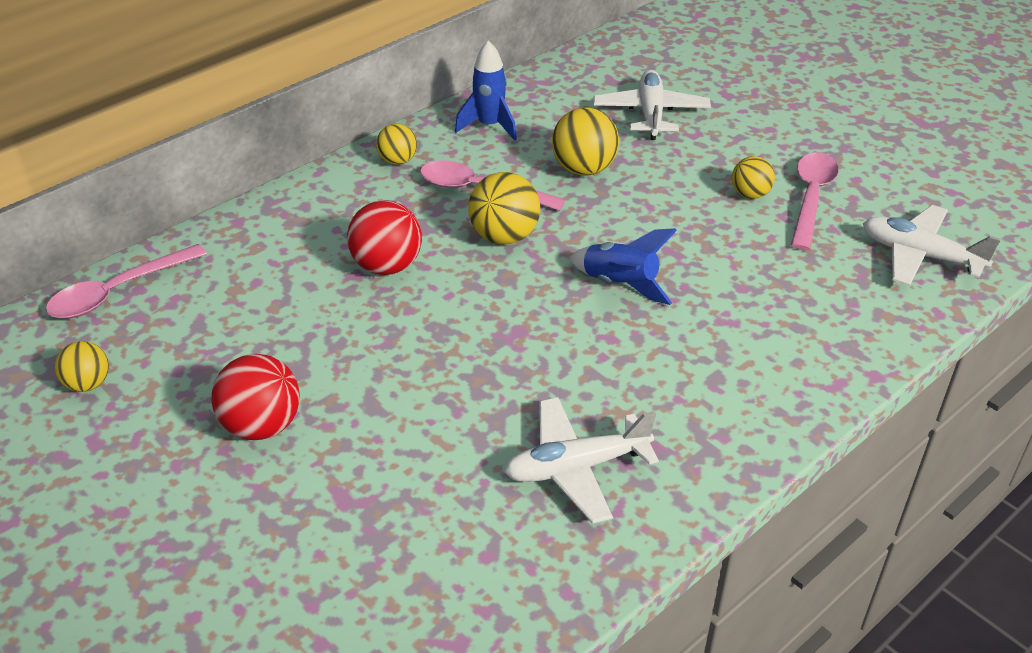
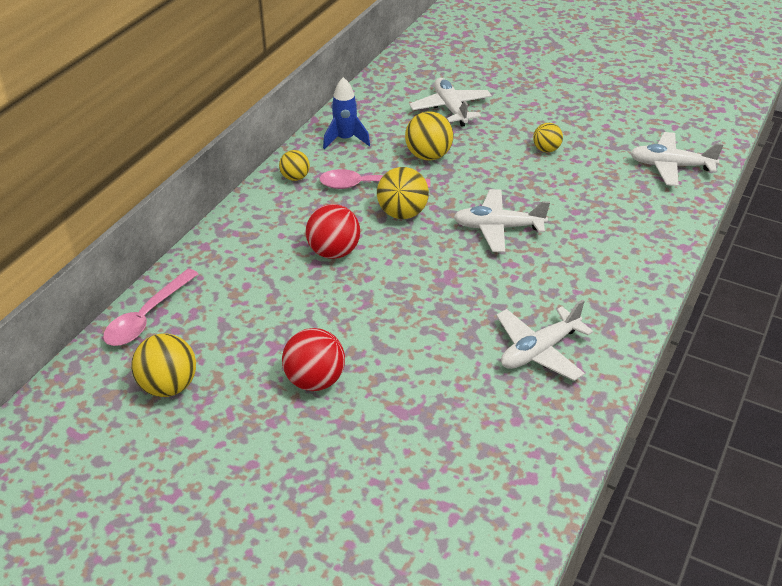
camera: 20 degrees left, 0 degrees up
(88, 384) = (169, 386): yellow ball -> yellow ball, size x1.62
(620, 285) = (498, 227): blue rocket -> white plane
(811, 197) = (585, 143): pink spoon -> none

